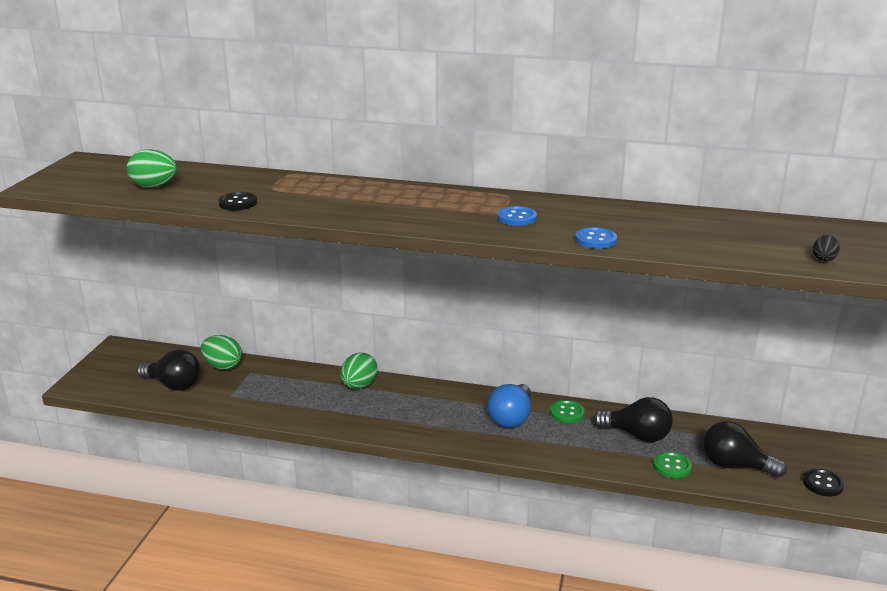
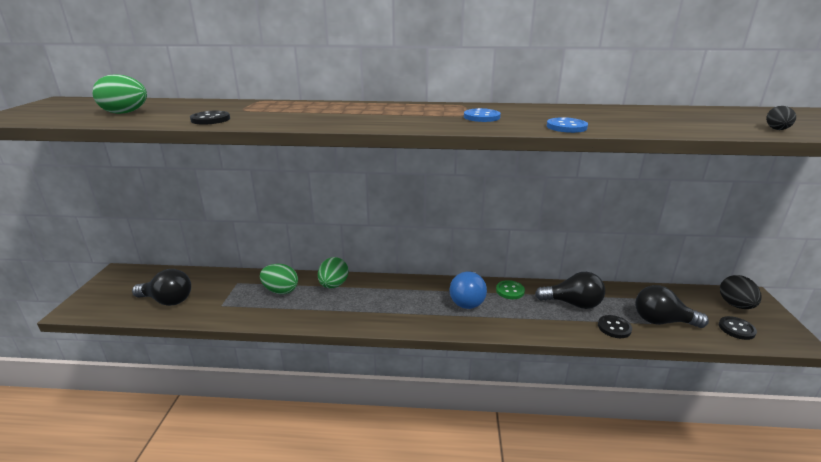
camera: 10 degrees left, 0 degrees up
(223, 366) = (213, 280): green egg -> green egg (280, 291)
(672, 466) = (614, 327): green button -> black button
(843, 458) = (735, 305): none -> black egg

